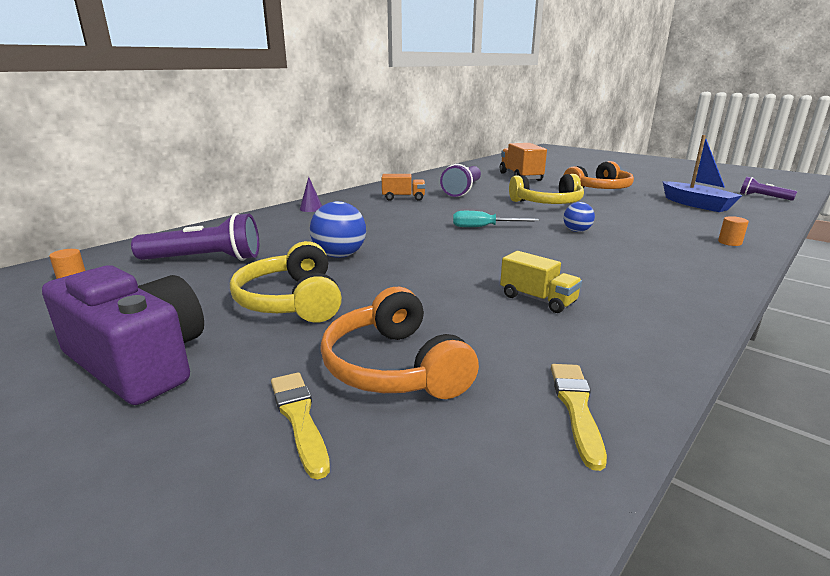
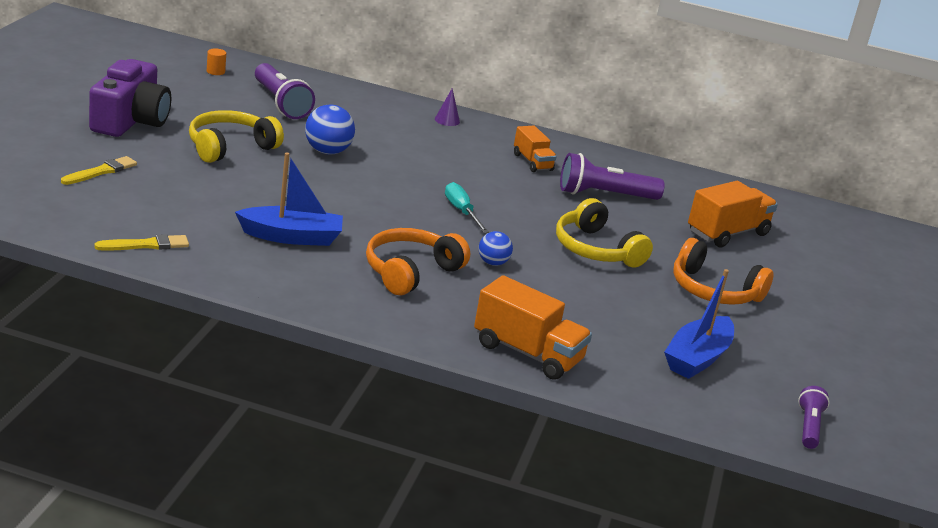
camera: 60 degrees right, 5 degrees up
(395, 367) = (162, 191): orange headphones -> orange headphones (411, 272)
(537, 299) = (292, 237): yellow truck -> blue boat
(729, 242) = (527, 353): orange cylinder -> orange truck

